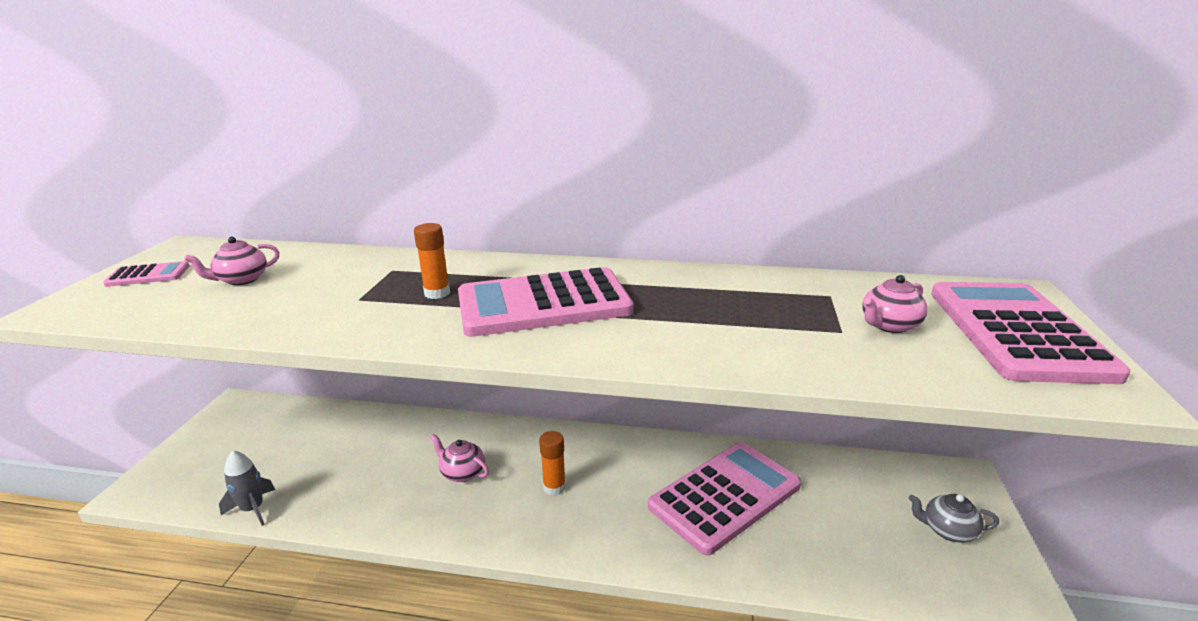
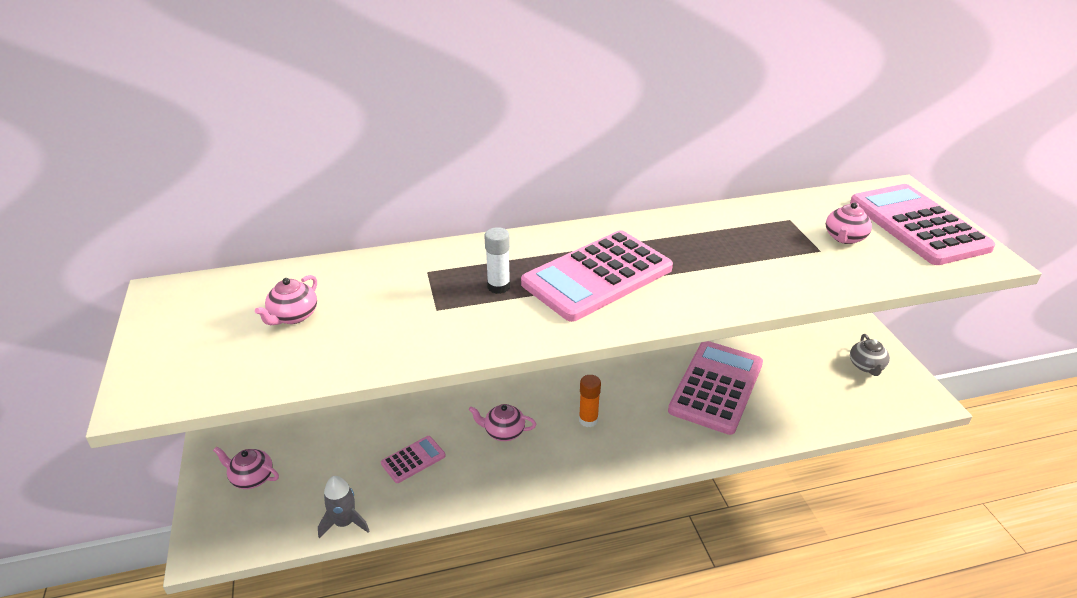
camera: 25 degrees left, 10 degrees up
(148, 275) = (181, 335): pink calculator -> pink calculator (413, 459)
(225, 445) = (251, 478): none -> pink teapot
(437, 293) = (498, 287): orange glue stick -> white glue stick
(947, 530) = (866, 366): grey teapot -> grey teapot turned 75 degrees counterclockwise

